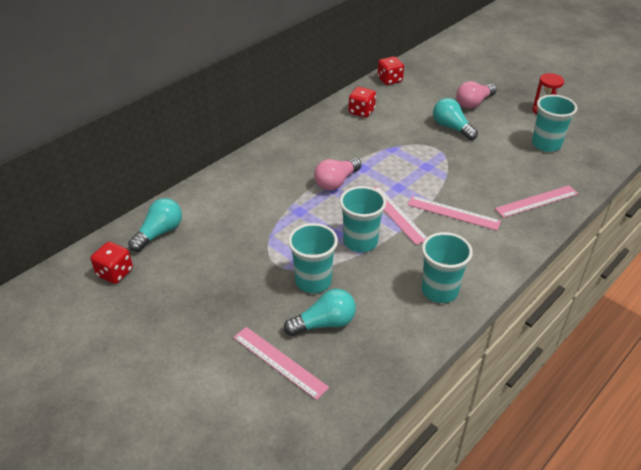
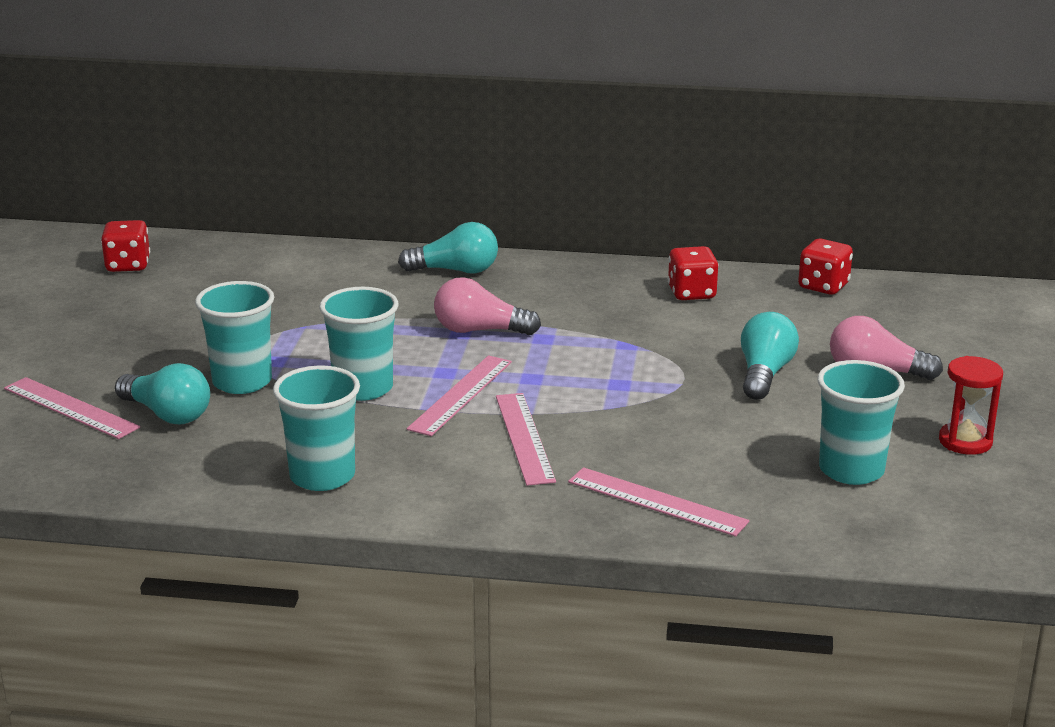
camera: 55 degrees right, 15 degrees down
(159, 233) = (226, 262): turquoise light bulb -> turquoise light bulb (455, 271)
(279, 362) = (70, 408): pink ruler -> pink ruler turned 60 degrees counterclockwise

